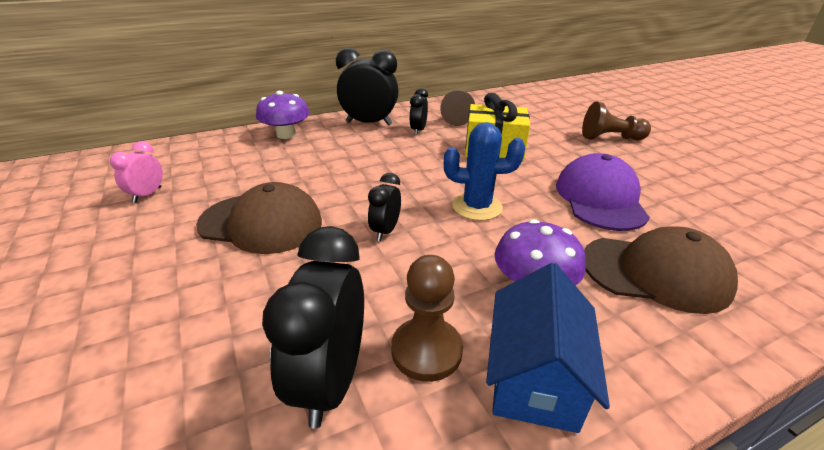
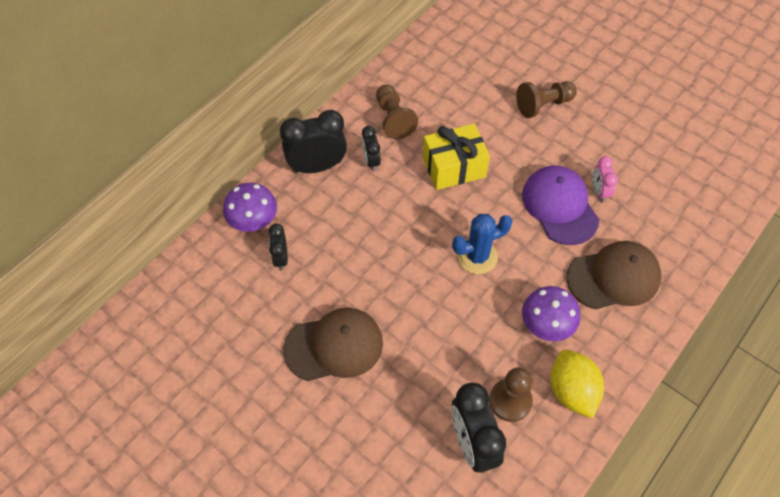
camera: 25 degrees left, 25 degrees up
(147, 195) = (214, 356): pink clock -> pink clock (599, 191)
(385, 231) = (428, 313): black clock -> black clock (281, 258)
(534, 377) = (571, 391): blue house -> yellow lemon

